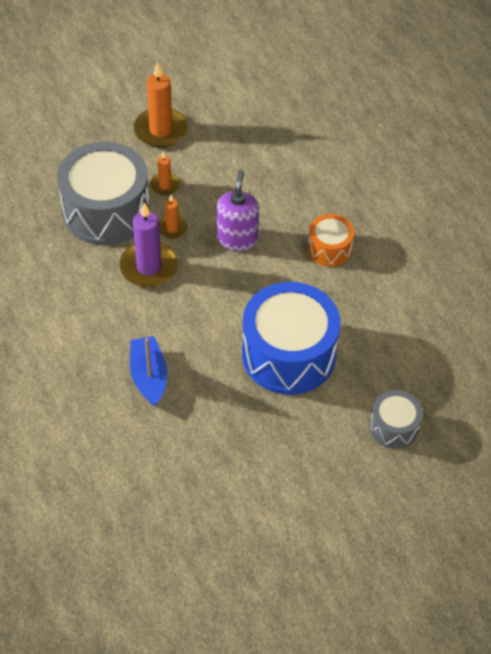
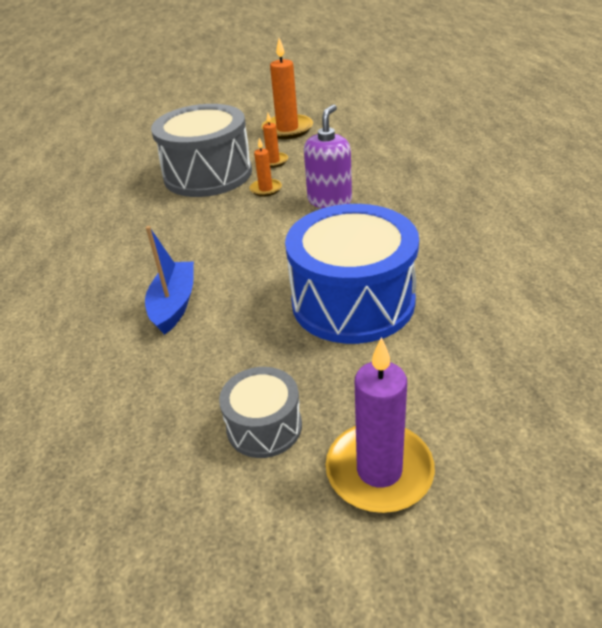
camera: 20 degrees right, 15 degrees down
(149, 267) = (226, 215): purple candle -> purple candle (379, 471)
(329, 248) = (431, 214): orange drum -> none
(394, 427) = (483, 400): grey drum -> grey drum (264, 426)

